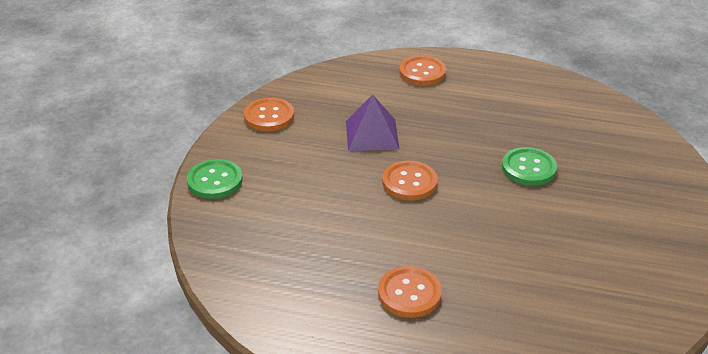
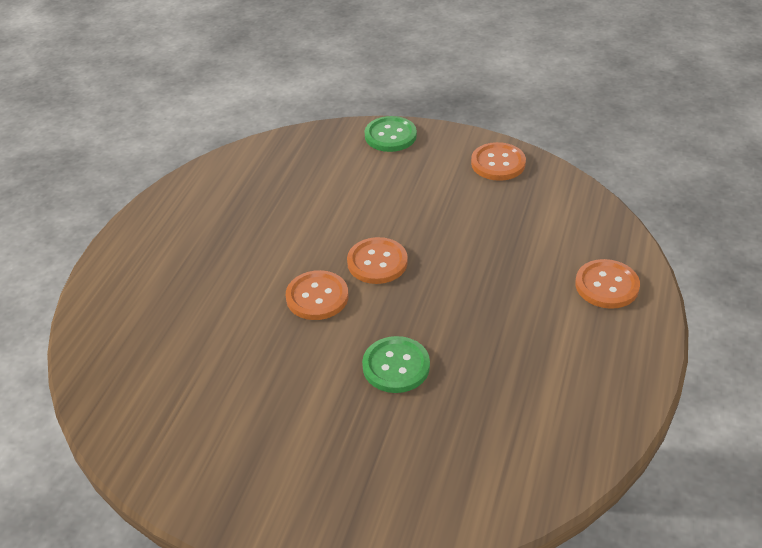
camera: 95 degrees right, 5 degrees up
(372, 134) = (465, 237): purple pyramid -> none
(409, 293) = (214, 254): orange button -> orange button (317, 297)

